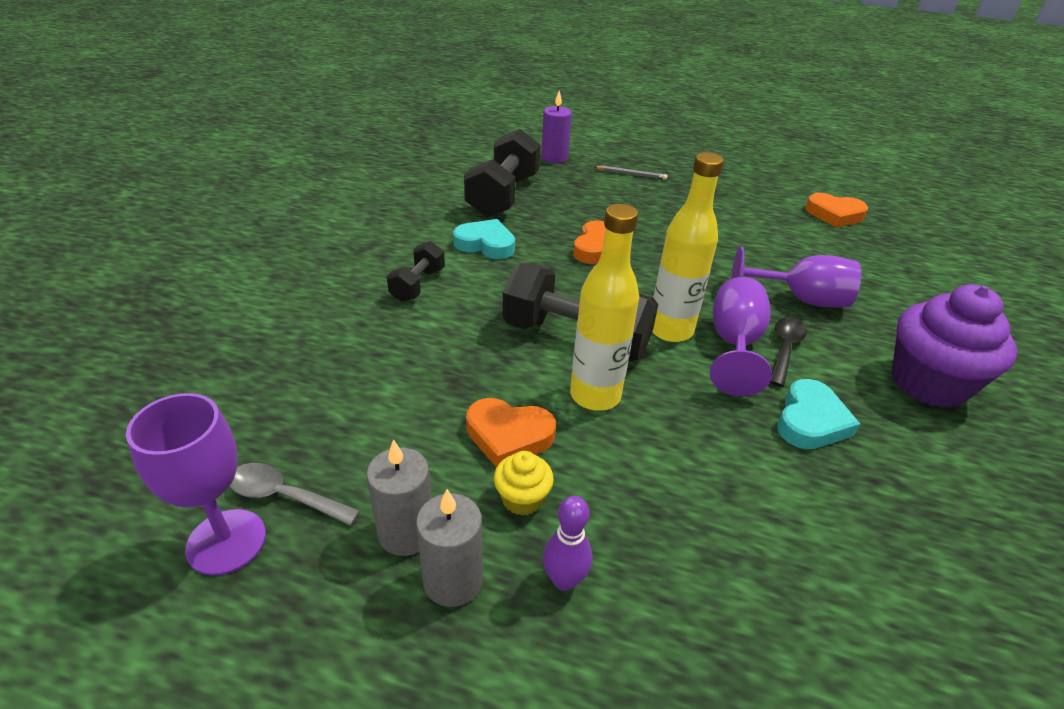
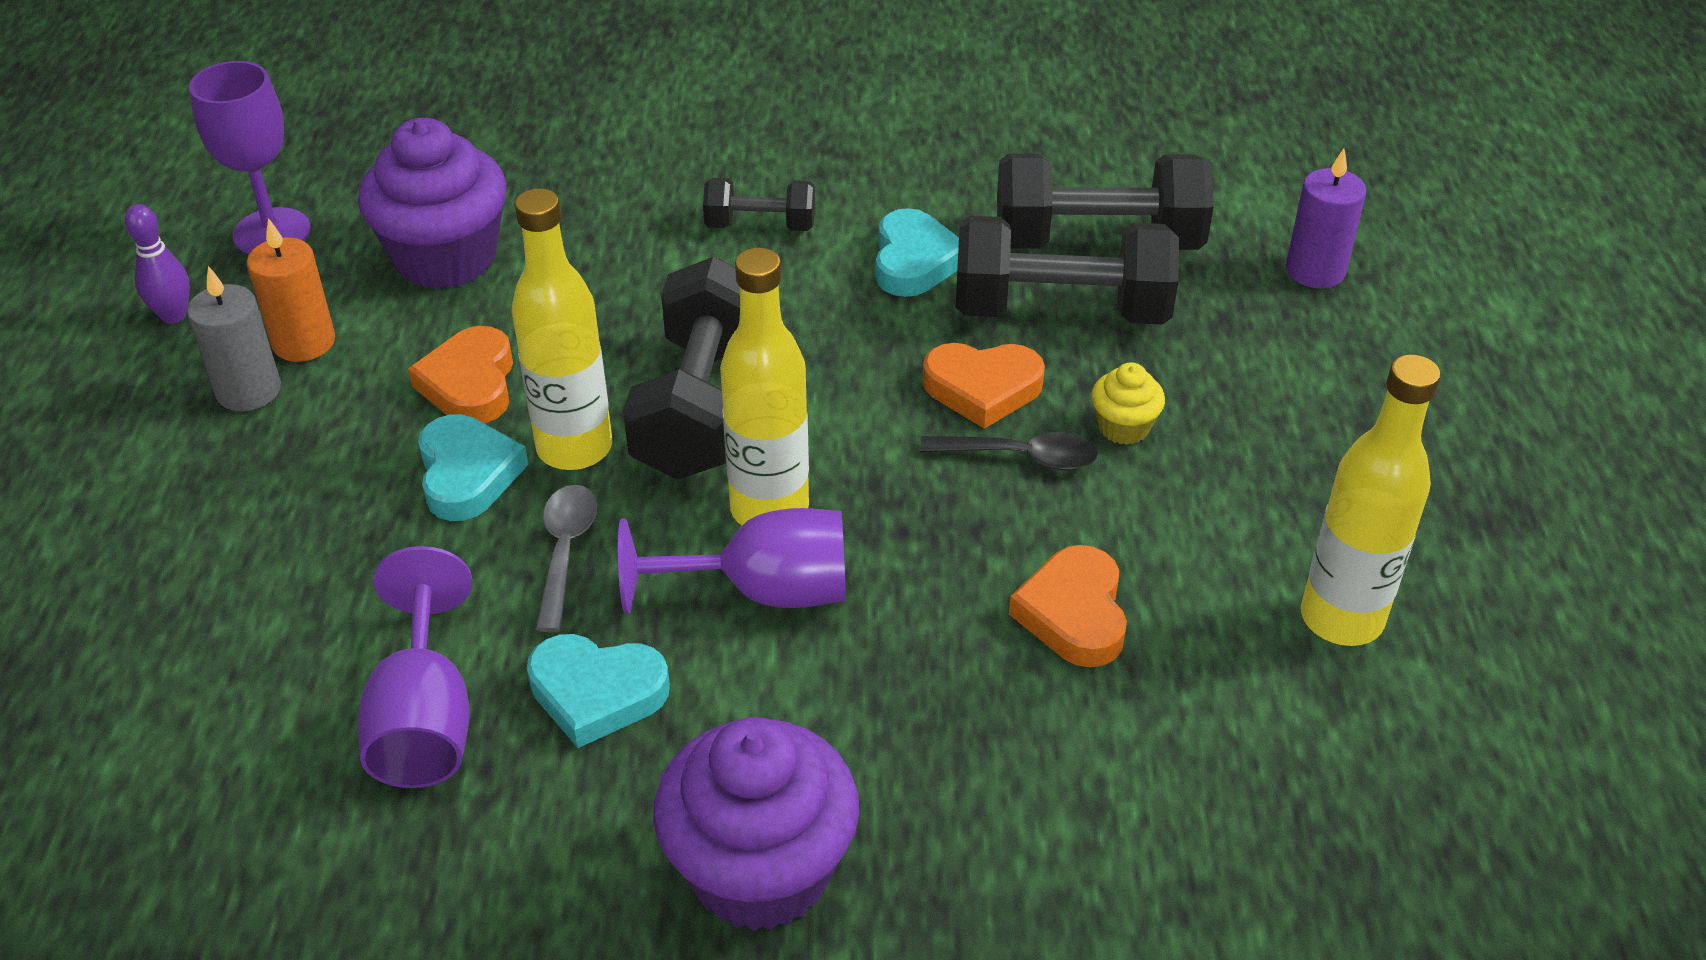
camera: 75 degrees right, 5 degrees up
(284, 496) = (335, 246): grey spoon -> grey spoon (565, 551)
(350, 428) = (446, 258): none -> purple cupcake
(406, 532) = (304, 342): grey candle -> orange candle
(522, 499) = (369, 417): yellow cupcake -> yellow cupcake (1123, 427)
(549, 216) = (1060, 310): none -> black dumbbell
(564, 580) = (261, 472): purple bowling pin -> purple bowling pin (173, 315)
(605, 451) = (467, 474): none -> turquoise heart
(631, 174) = (1329, 389): grey pencil -> none
(764, 206) = (1341, 618): none -> yellow bottle
(784, 349) = (779, 660): black spoon -> black spoon (1021, 457)
(801, 299) = (958, 684): purple goblet -> purple goblet (424, 720)
(834, 214) = (1394, 753): orange heart -> orange heart (1073, 613)

